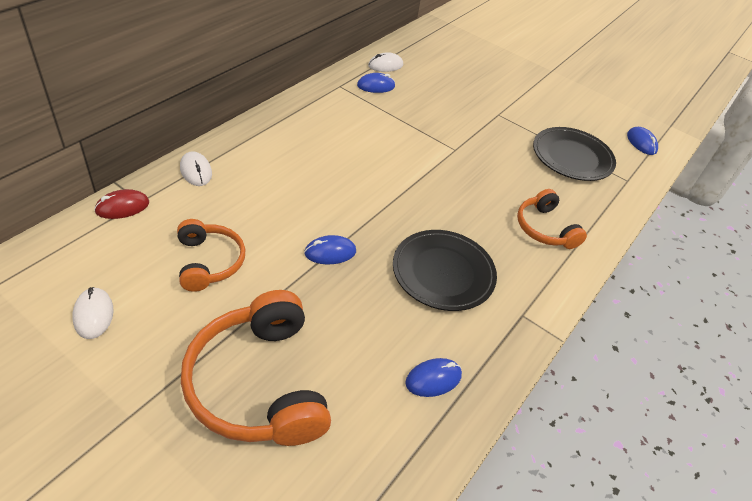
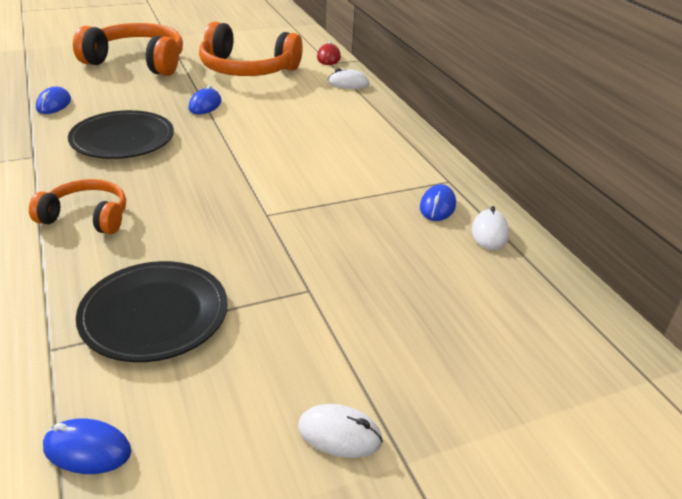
camera: 125 degrees right, 10 degrees down
(93, 314) = (243, 39): white mouse -> white mouse (339, 434)
(209, 262) = (247, 69): orange headphones -> orange headphones, size x1.72

